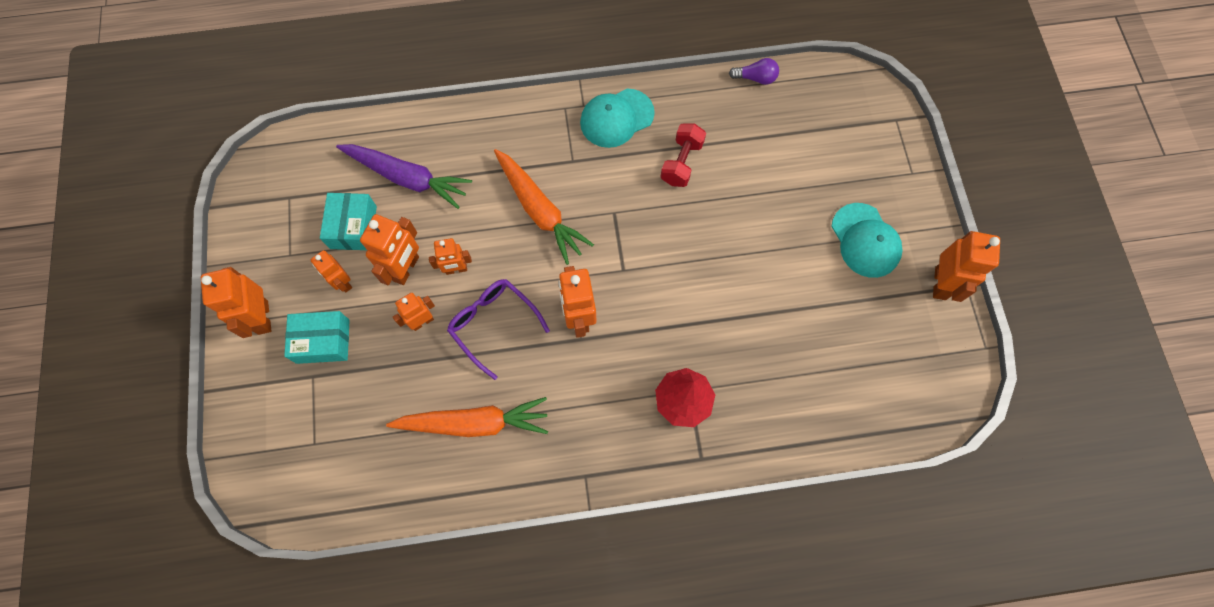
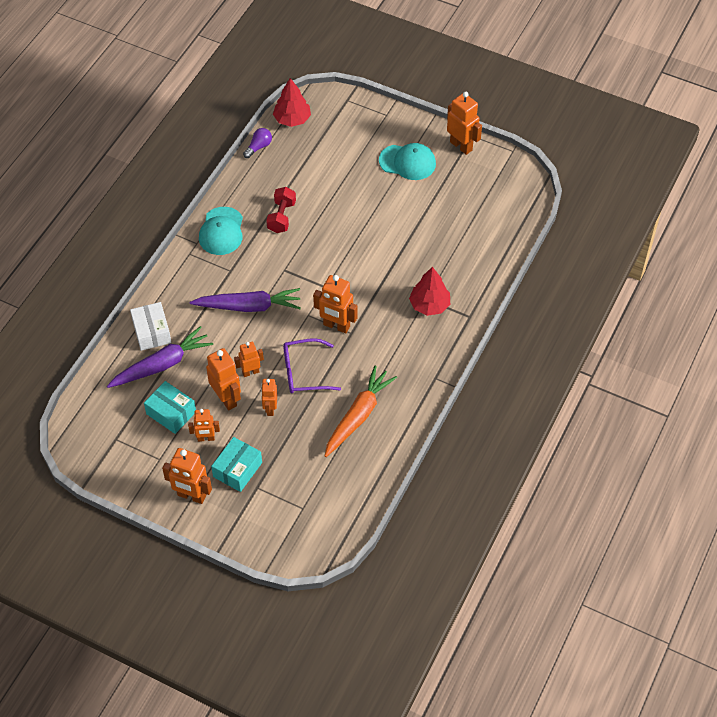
camera: 55 degrees left, 15 degrees down
(441, 141) = (152, 332): none -> white box
(456, 269) = (250, 372): orange robot -> orange robot turned 135 degrees counterclockwise
(540, 210) = (249, 306): orange carrot -> purple carrot
(681, 162) = (281, 217): red dumbbell -> red dumbbell turned 45 degrees clockwise
(820, 84) = (292, 119): none -> red tree

